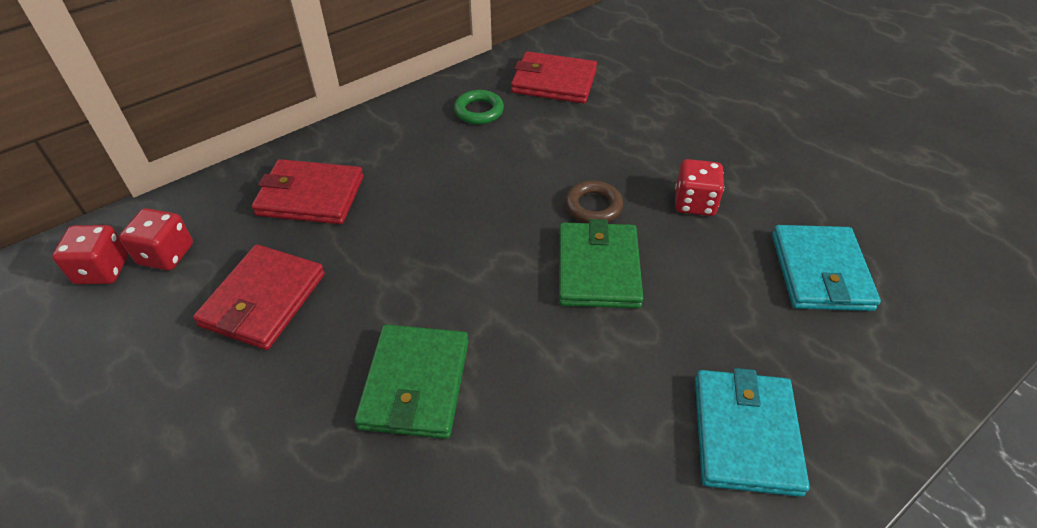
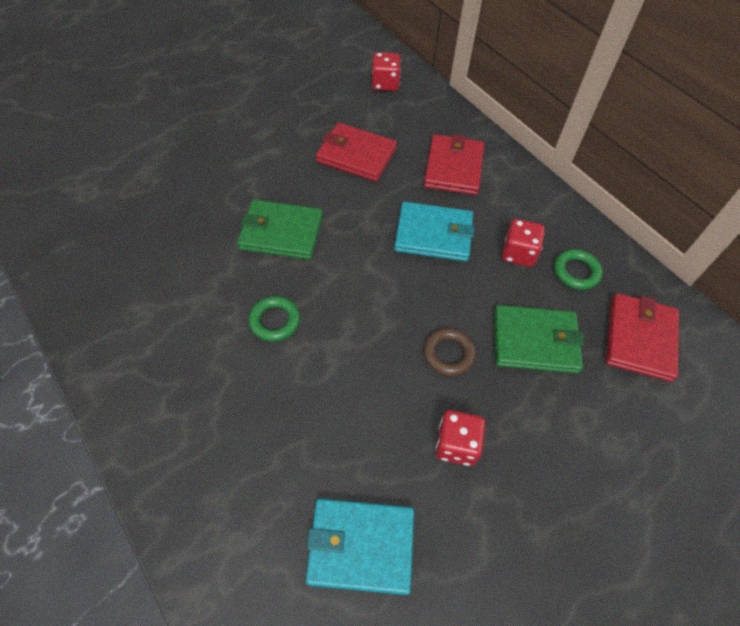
camera: 90 degrees right, 10 degrees up
(166, 254) = (397, 107): red dice -> red dice (518, 253)
(574, 374) = (275, 321): none -> green ring
(598, 268) = (374, 348): green wallet -> green wallet (535, 341)
(745, 434) = (206, 426): turquoise wallet -> turquoise wallet (433, 234)

